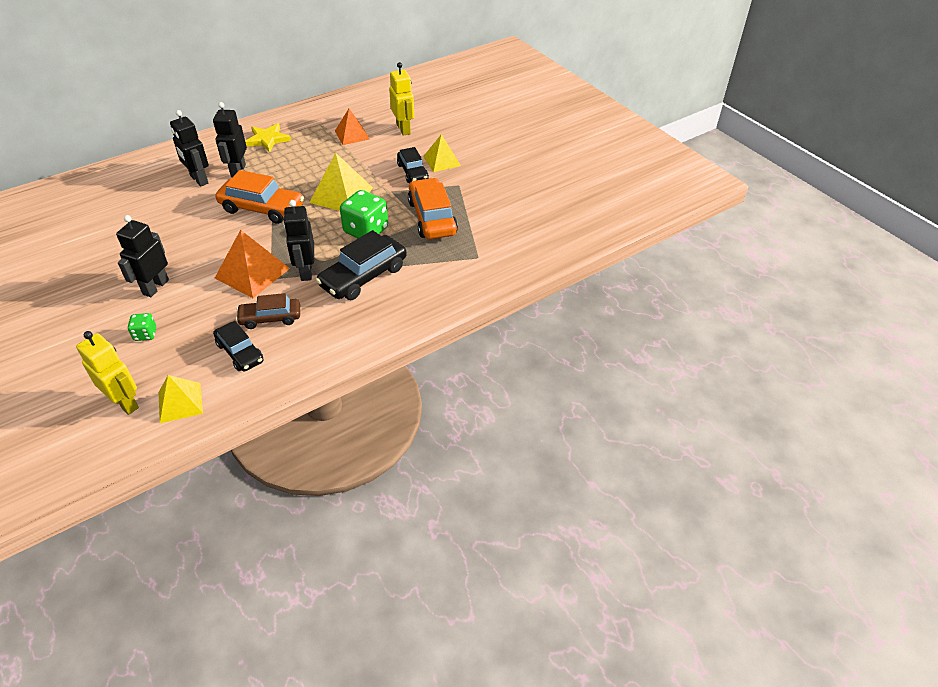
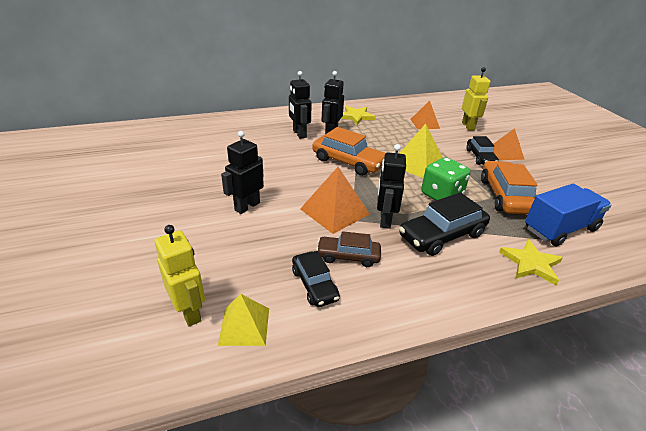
camera: 15 degrees right, 10 degrees down
(145, 334) = (227, 246): green dice -> none
(441, 161) = (505, 153): yellow pyramid -> orange pyramid
(445, 287) = (531, 263): none -> yellow star
(480, 245) = (560, 229): none -> blue truck

